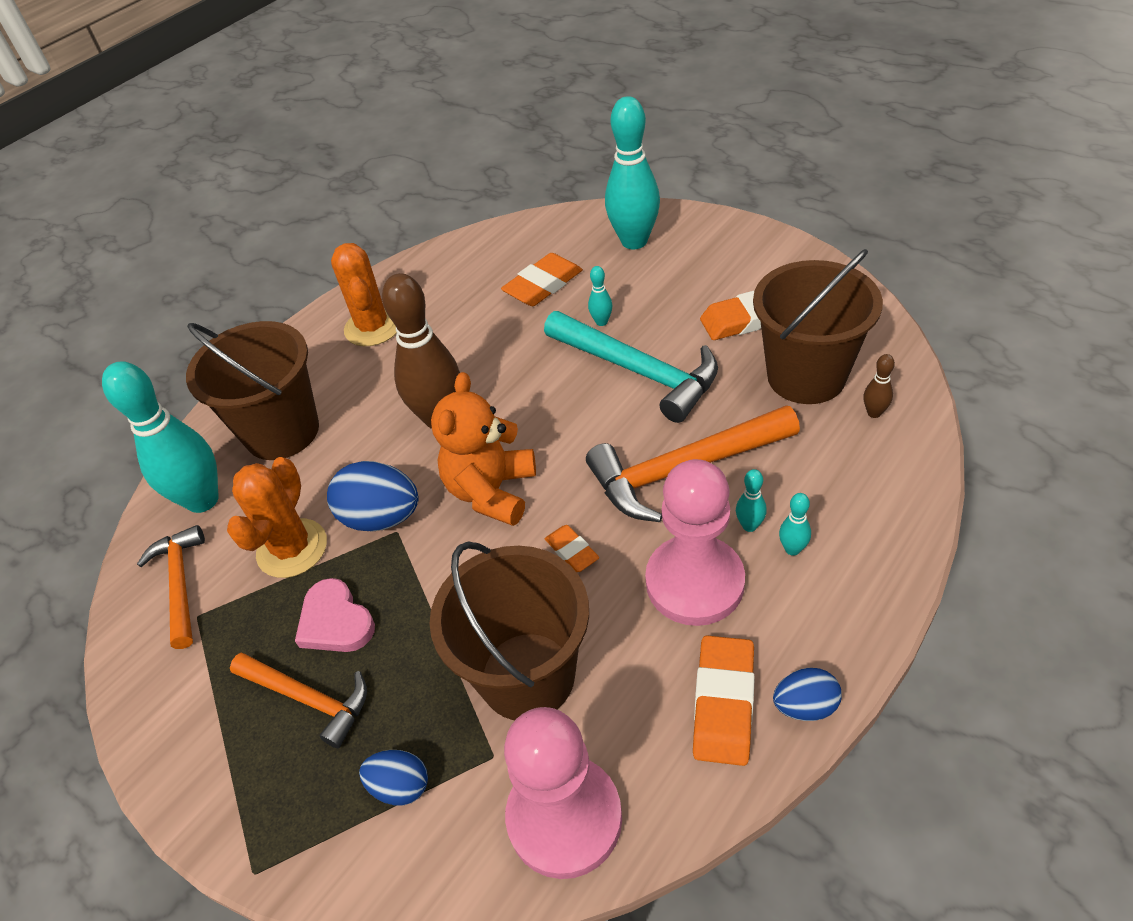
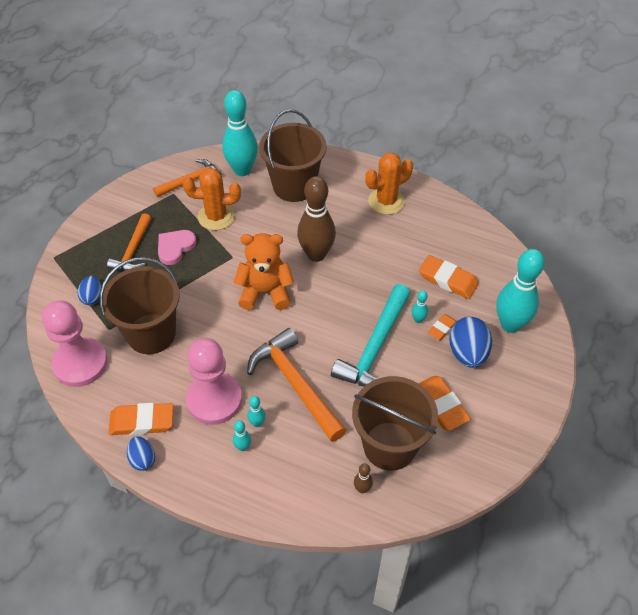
camera: 70 degrees right, 5 degrees up
(381, 517) = (240, 247): blue egg -> blue egg (467, 353)
(572, 551) = (229, 338): orange eraser -> orange eraser (442, 328)

